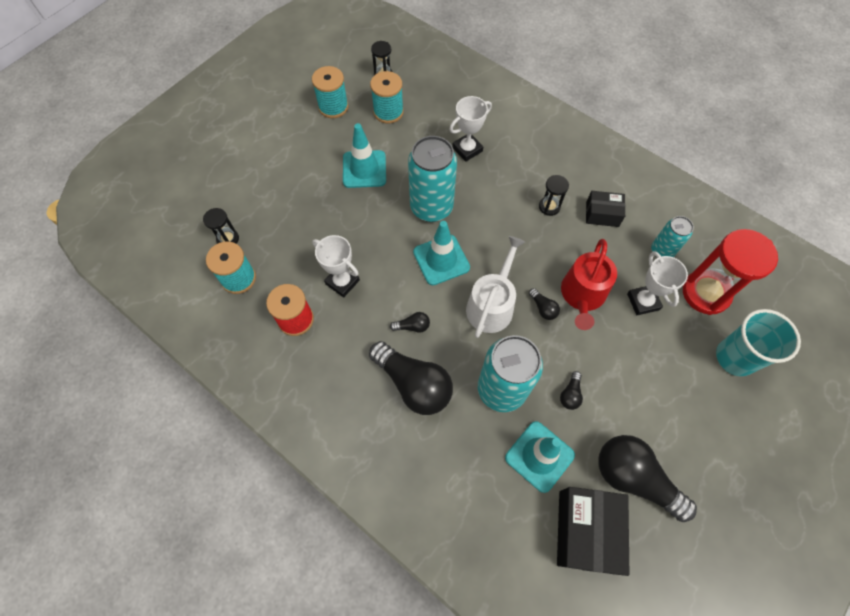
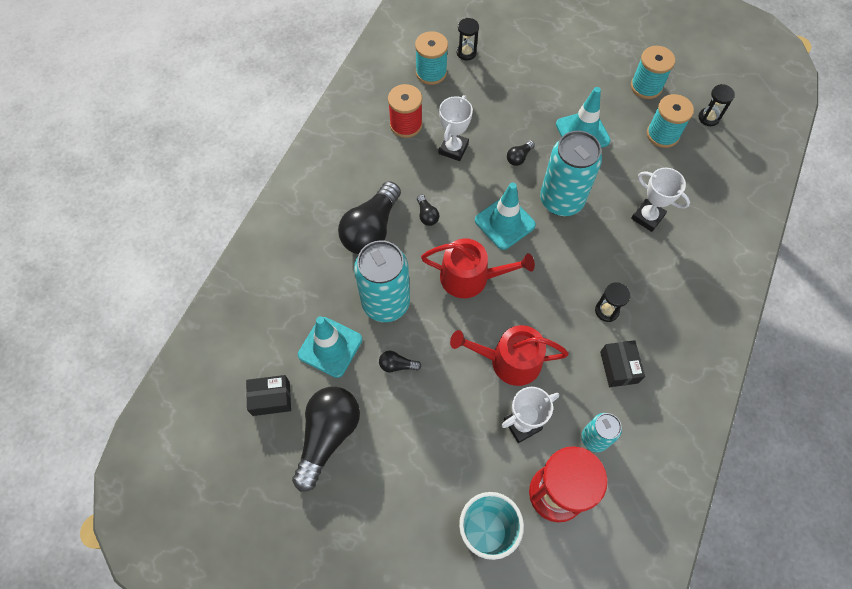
camera: 75 degrees right, 0 degrees up
(492, 304) = (471, 277): white watering can -> red watering can
(543, 308) = (482, 325): black light bulb -> black light bulb (519, 157)
(586, 531) = (271, 398): black box -> black box, size x0.59

